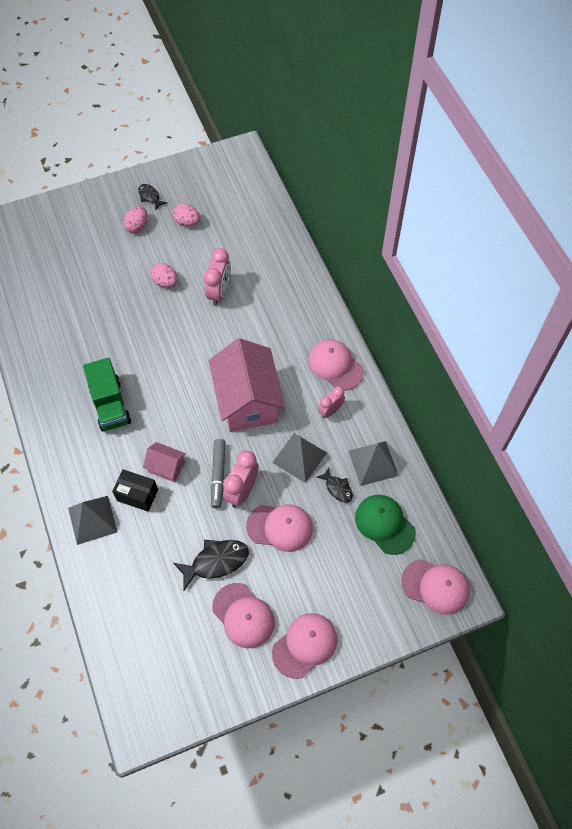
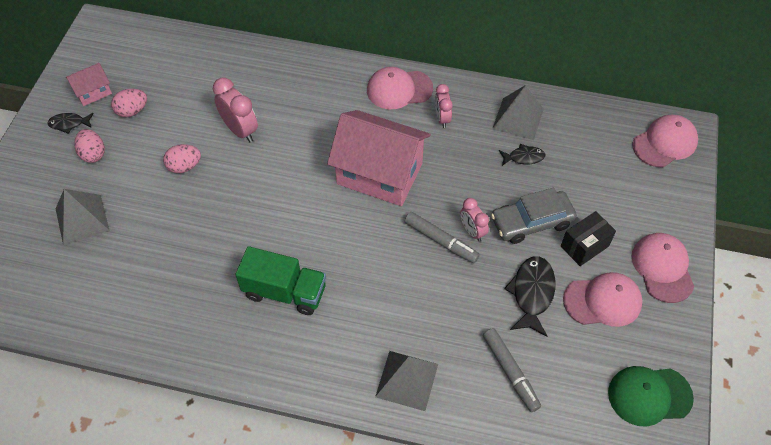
camera: 55 degrees left, 5 degrees down
(137, 495) = (409, 323): black box -> black box (584, 246)
(141, 582) = (510, 372): none -> grey marker
(166, 467) = (398, 280): pink house -> pink house (93, 92)
(242, 491) = (472, 231): pink clock -> pink clock, size x0.64
(280, 527) = (531, 222): pink cap -> grey car
(299, 457) = (471, 167): grey pyramid -> grey pyramid (82, 219)
(384, 524) = (583, 144): green cap -> green cap (649, 395)

